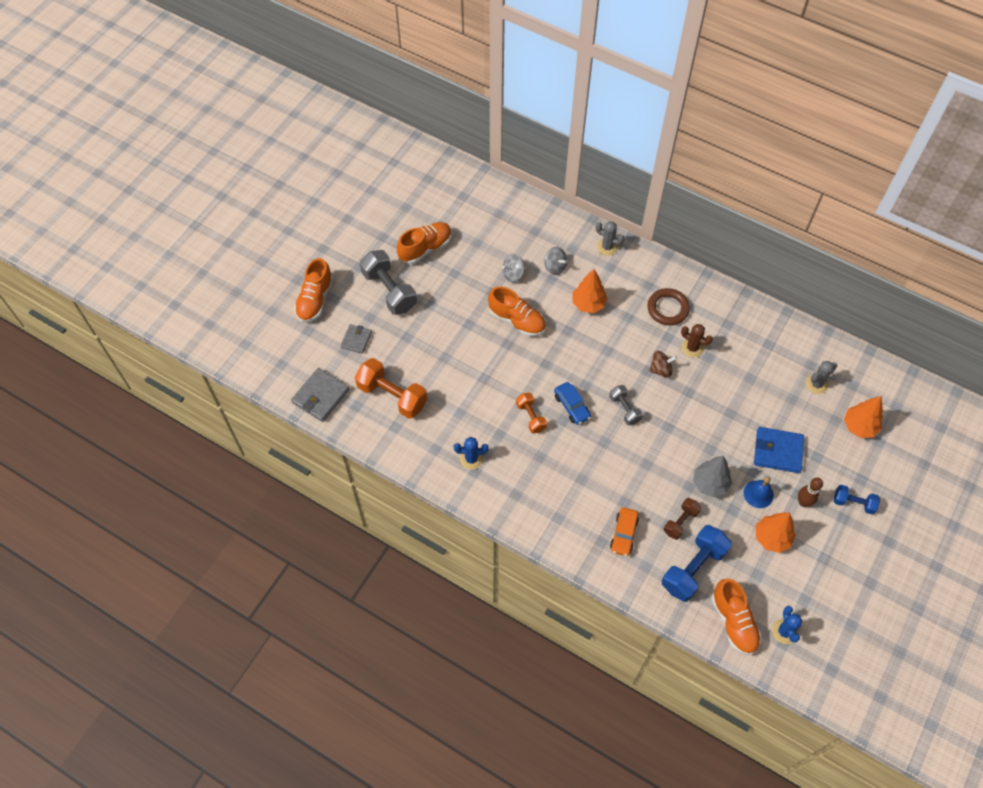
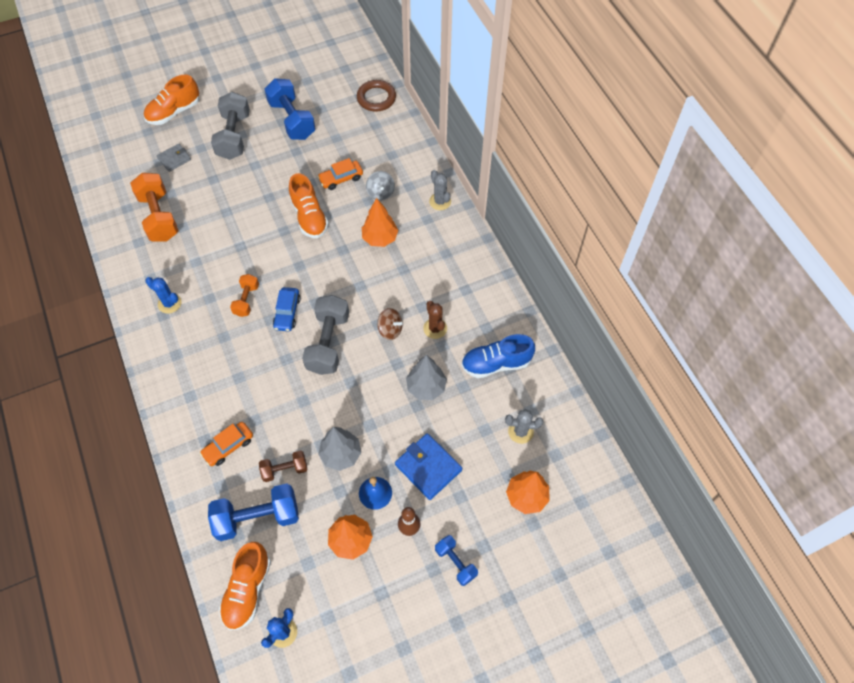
camera: 35 degrees right, 0 degrees up
(321, 396) = (109, 185): grey wallet -> none
(425, 248) = (292, 120): orange shoe -> blue dumbbell
(513, 274) = (341, 179): grey spinning top -> orange car
(624, 409) = (328, 343): grey dumbbell -> grey dumbbell, size x1.78
(667, 308) = (444, 282): brown ring -> brown ring (376, 98)
(725, 395) = (426, 387): none -> grey tree
(757, 346) = (496, 363): none -> blue shoe

